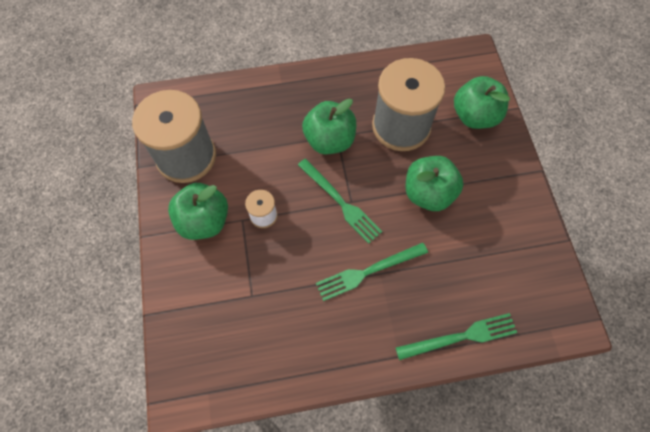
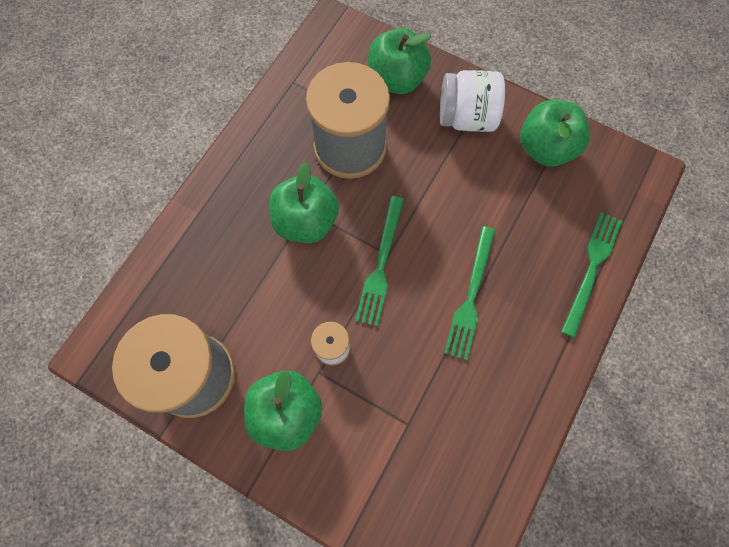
camera: 50 degrees left, 5 degrees up
(340, 202) = (381, 264): green fork -> green fork turned 105 degrees clockwise
(428, 193) = (438, 181): green apple -> green apple (545, 148)
(491, 176) = (466, 117): none -> white jar

